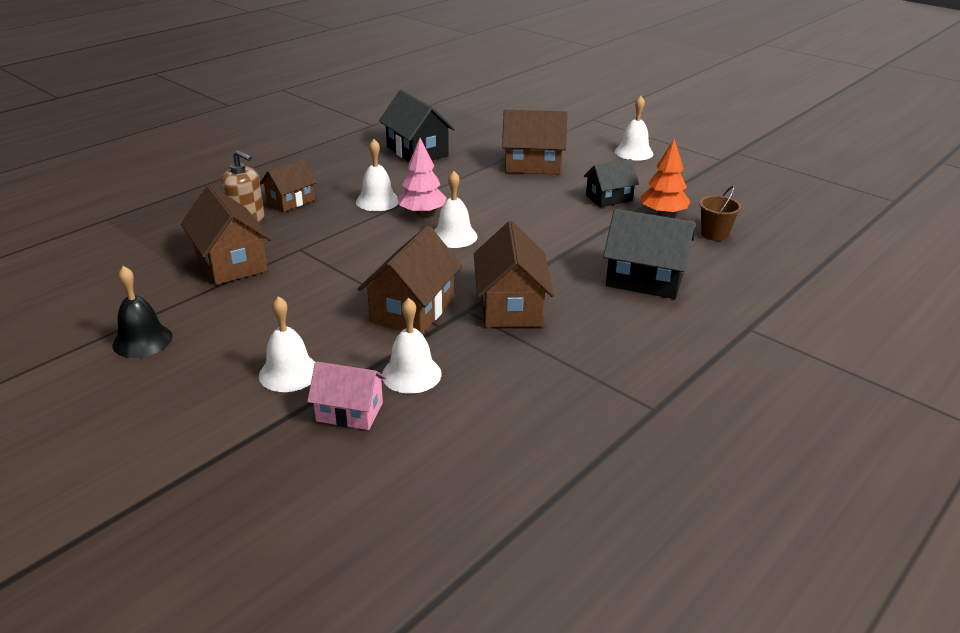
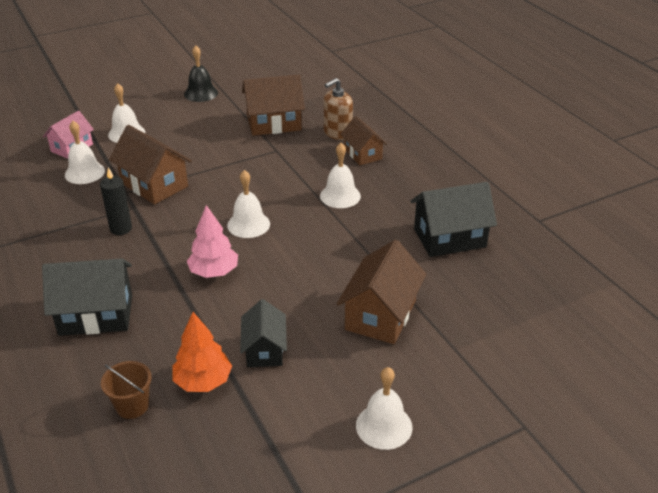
camera: 110 degrees right, 5 degrees up
(422, 213) = (303, 215): pink tree -> pink tree (214, 272)
(511, 306) = (121, 229): brown house -> black candle
(645, 279) = (96, 315): black house -> black house turned 45 degrees clockwise

